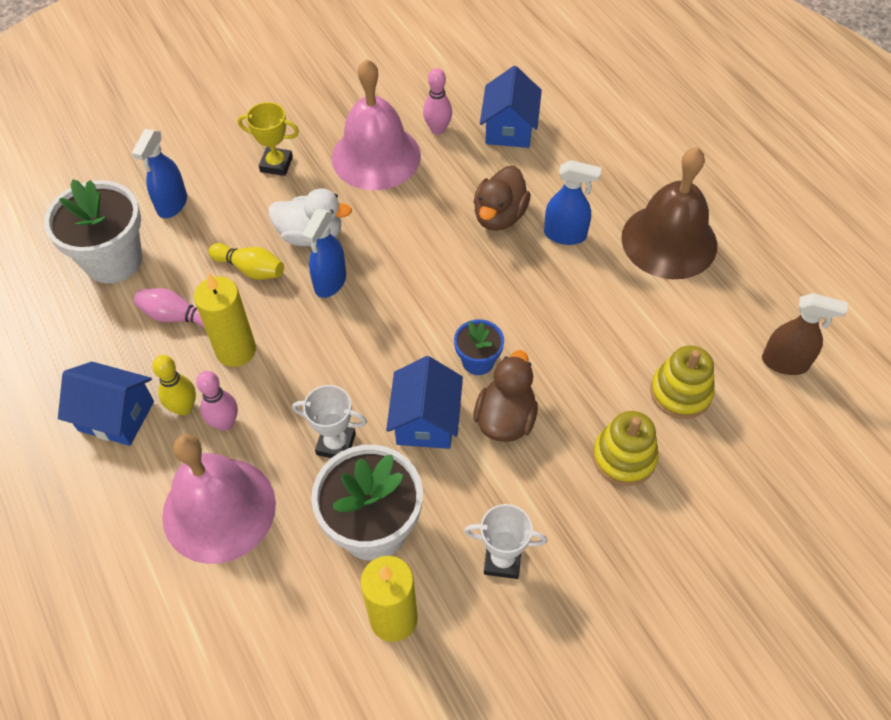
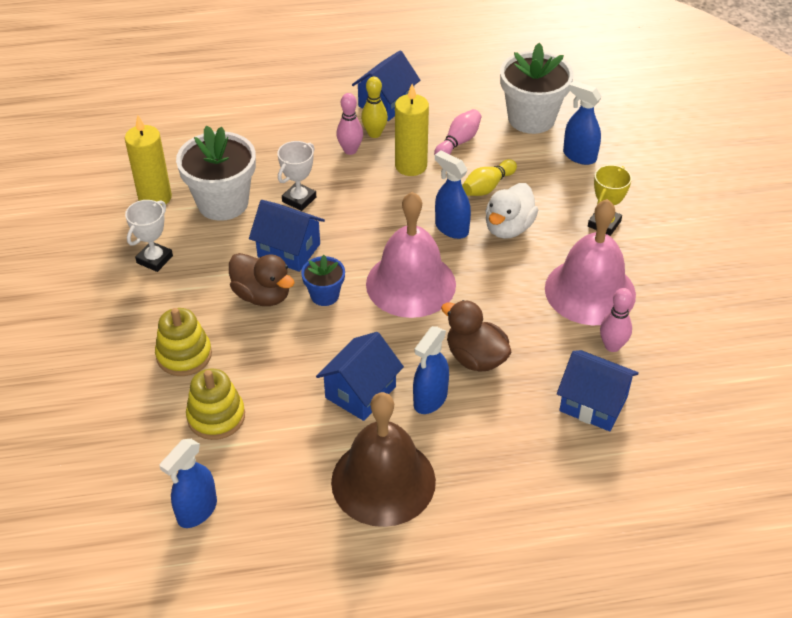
camera: 110 degrees right, 10 degrees down
(219, 509) = (284, 137): pink bell -> pink bell (411, 284)
(585, 288) = (360, 392): none -> blue house
(785, 363) = (197, 511): brown spray bottle -> blue spray bottle

